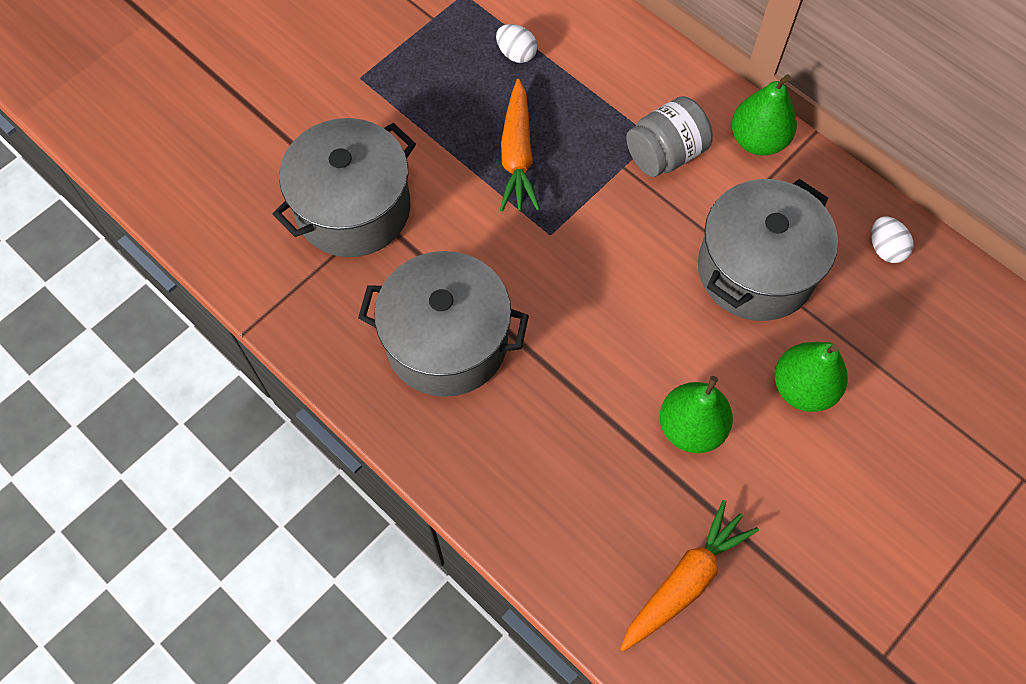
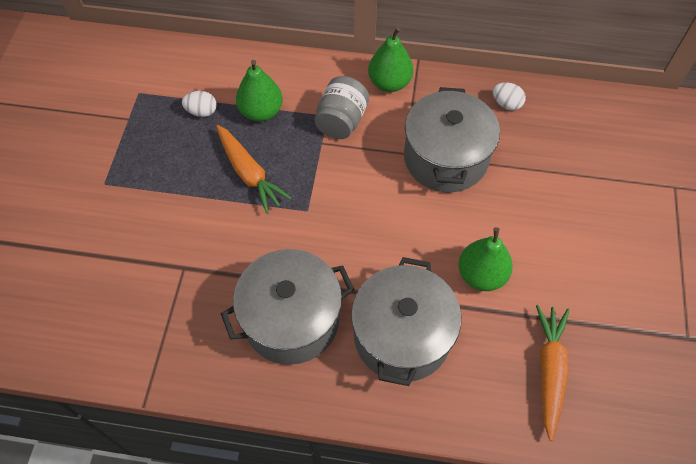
camera: 35 degrees left, 5 degrees down
(353, 209) = (162, 272): grey pot -> grey pot (402, 336)
(803, 388) = (524, 210): green pear -> green pear (261, 112)

